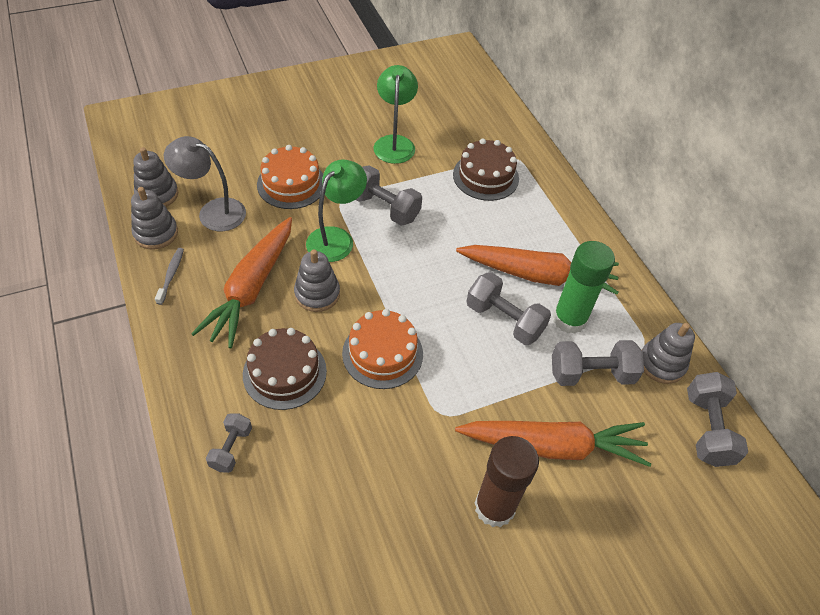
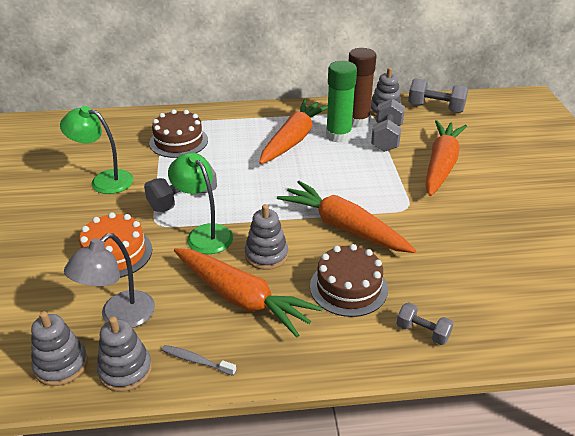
camera: 70 degrees left, 15 degrees down
(382, 353) = (343, 227): orange cake -> orange carrot
(494, 507) = (485, 198): brown glue stick -> brown glue stick (357, 121)
(504, 320) = (329, 162): grey dumbbell -> none

